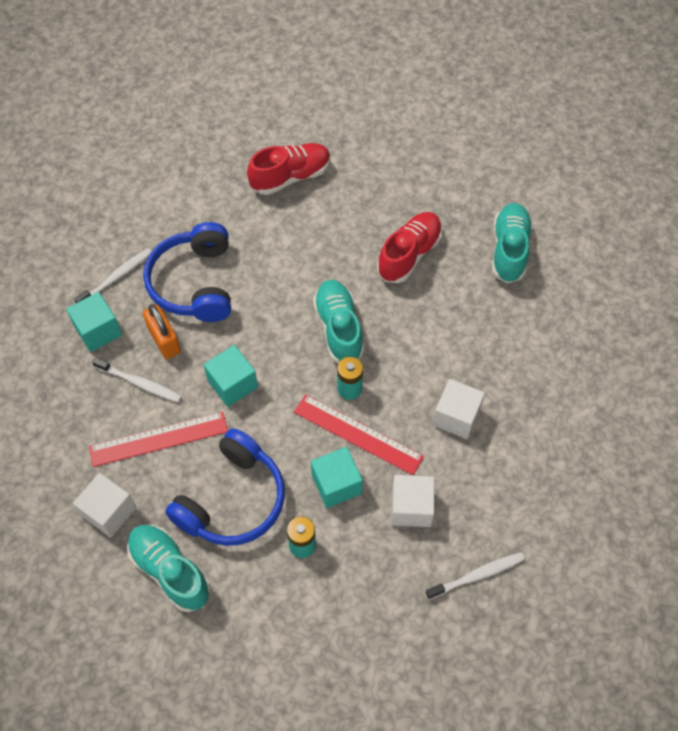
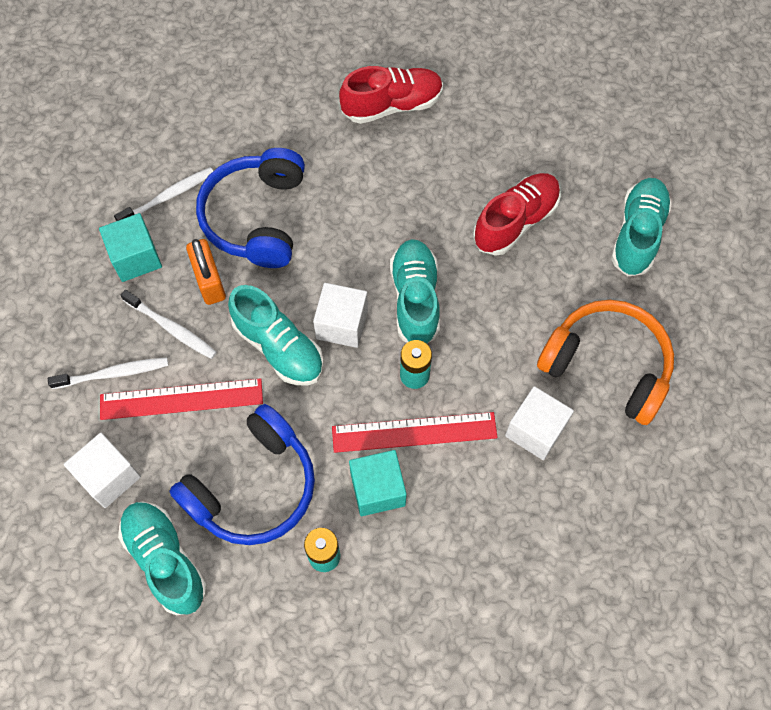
camera: 10 degrees right, 5 degrees up
(232, 384) = (278, 347): turquoise cube -> turquoise shoe
(358, 434) = (414, 432): red ruler -> red ruler turned 45 degrees counterclockwise
(411, 507) = (461, 533): white cube -> white cube (342, 324)
(477, 575) = (525, 630): white toothbrush -> white toothbrush (113, 373)
(504, 356) = (607, 365): none -> orange headphones

